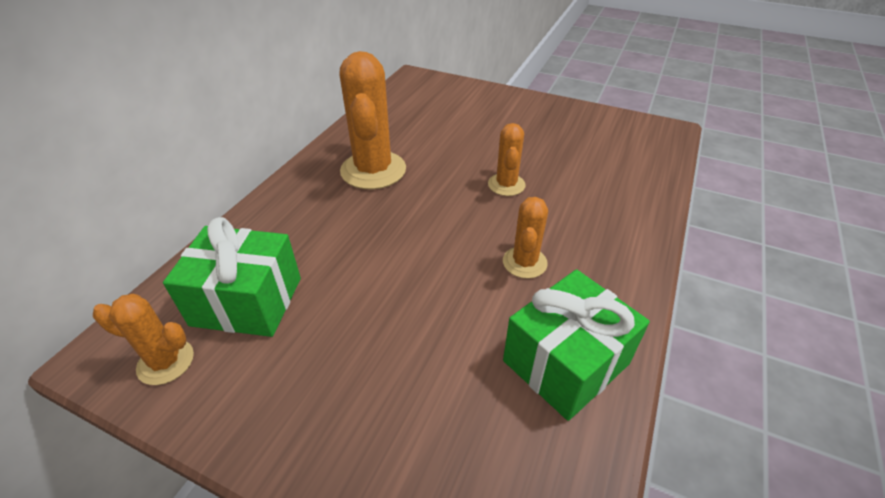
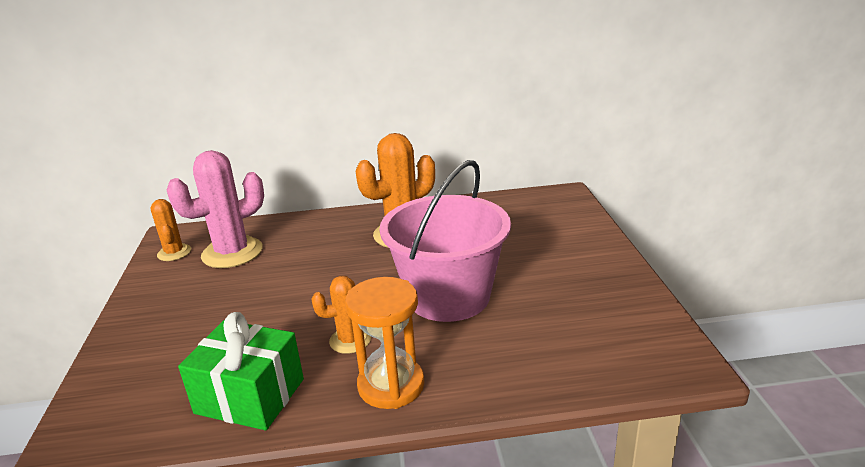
camera: 60 degrees right, 15 degrees down
(247, 301) = (232, 253): green gift -> pink cactus
(506, 185) = (448, 296): orange cactus -> pink bucket
(609, 260) = (391, 385): none -> orange hourglass

